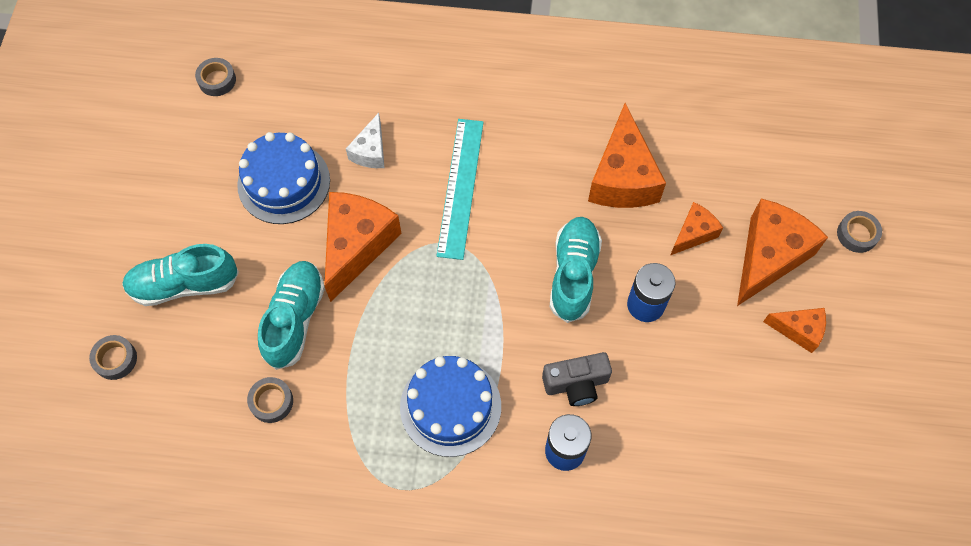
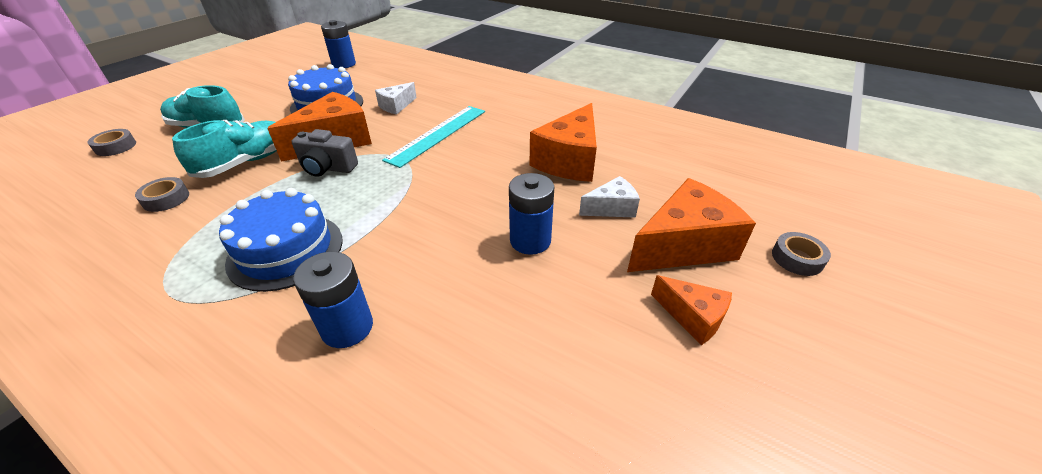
camera: 25 degrees right, 25 degrees down
(217, 80) = (344, 64): grey tape -> blue battery
(573, 274) = (480, 201): turquoise shoe -> none
(576, 384) = (412, 275): grey camera -> grey camera (327, 168)
(693, 233) = (611, 208): orange cheese -> white cheese

